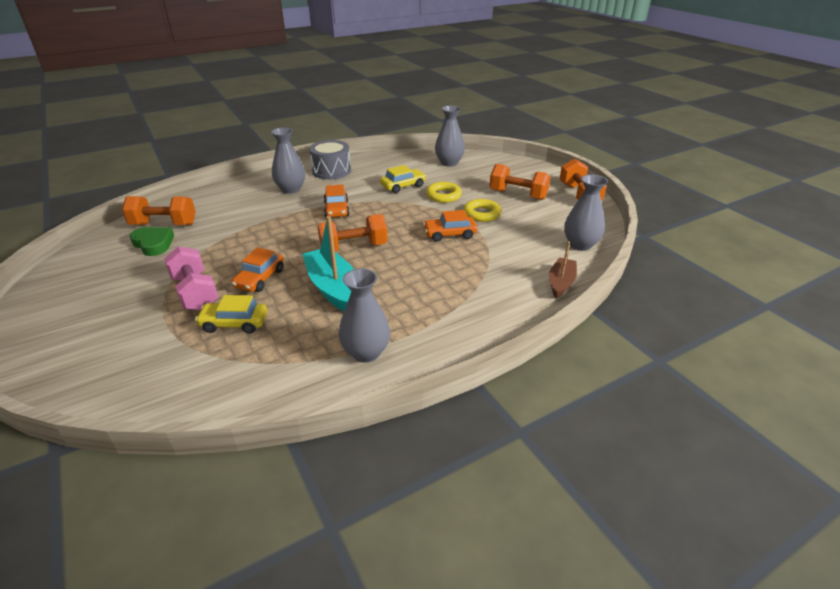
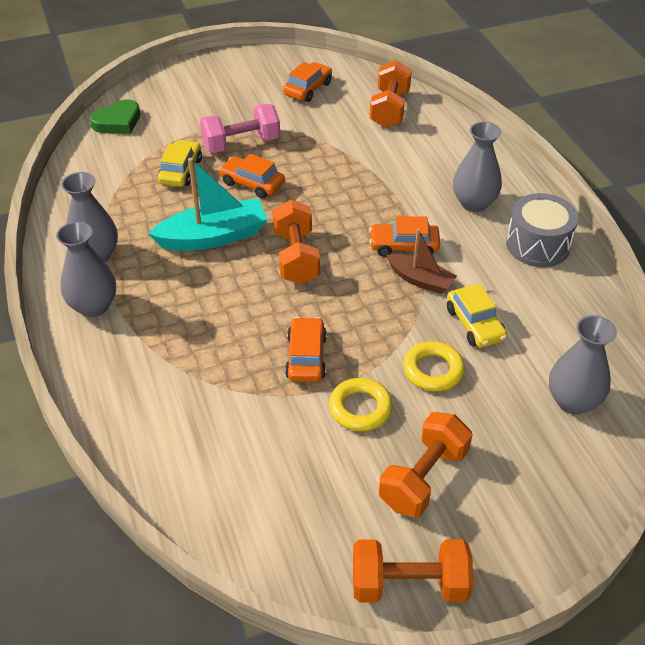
camera: 100 degrees right, 10 degrees up
(111, 266) = (308, 89): none -> orange car
(153, 244) = (346, 108): green heart -> green heart (118, 122)
(561, 283) = (143, 455): brown boat -> brown boat (420, 280)
(580, 245) = (231, 516): grey vase -> grey vase (93, 306)

